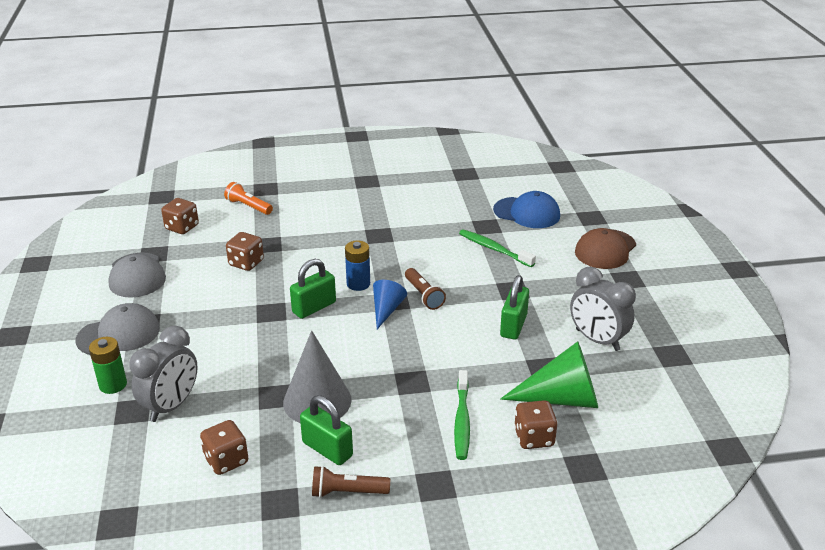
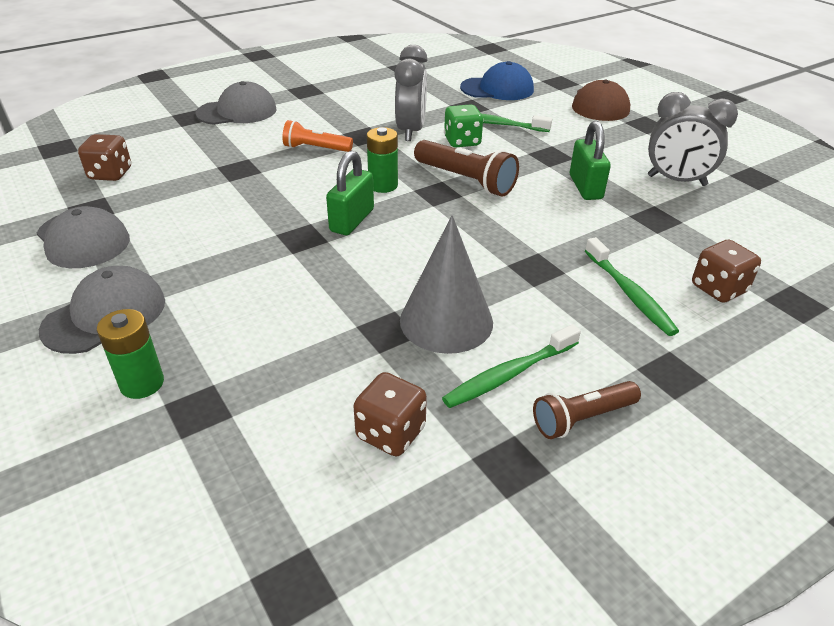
camera: 25 degrees left, 5 degrees up
(171, 406) = (253, 385): grey clock -> grey clock (411, 131)
(246, 263) = (227, 194): brown dice -> none
(248, 206) = (183, 137): orange flashlight -> orange flashlight (316, 148)
(301, 191) = (237, 111): none -> grey cap
(327, 449) = (510, 374): green padlock -> green toothbrush
(358, 284) = (383, 185): blue battery -> green battery
(386, 310) = (439, 203): blue cone -> none
(423, 295) = (466, 180): brown flashlight -> brown flashlight, size x1.51
(451, 259) = (462, 141): none -> green dice
(561, 398) = (702, 242): green cone -> none

